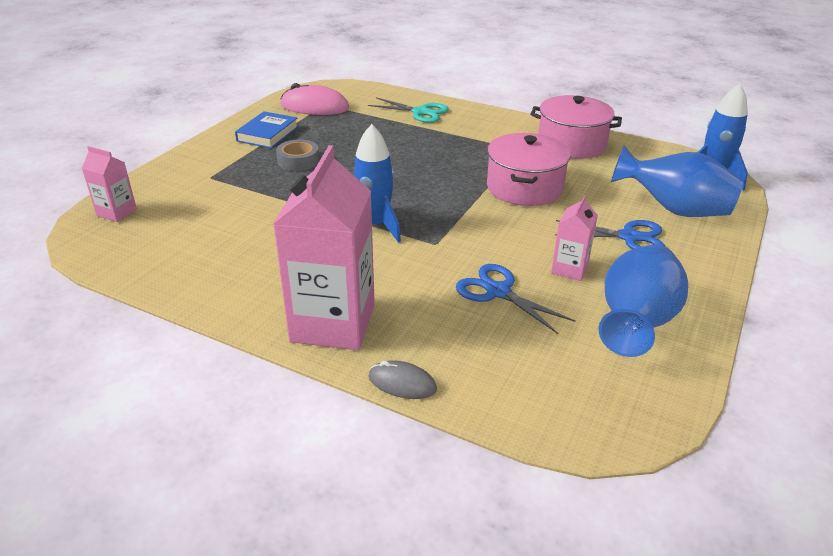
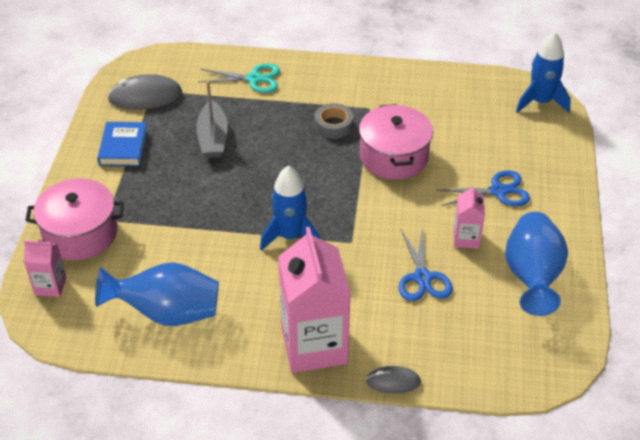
camera: 20 degrees left, 10 degrees up
(298, 161) = (176, 176): grey tape -> grey tape (333, 125)
(314, 107) = (145, 96): pink mouse -> grey mouse
(353, 142) = (213, 138): none -> grey boat
(498, 292) = (422, 277): blue scissors -> blue scissors turned 120 degrees counterclockwise
(571, 144) = (411, 89): pink pot -> pink pot (80, 233)
(674, 210) = (522, 150): blue vase -> blue vase (167, 313)

